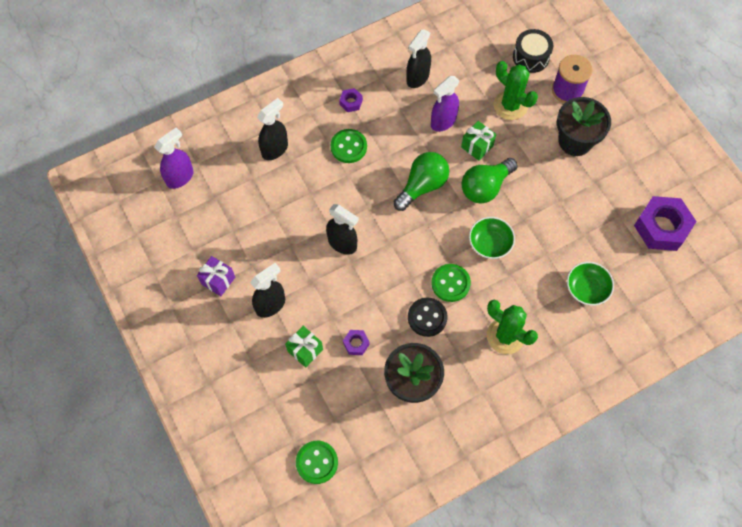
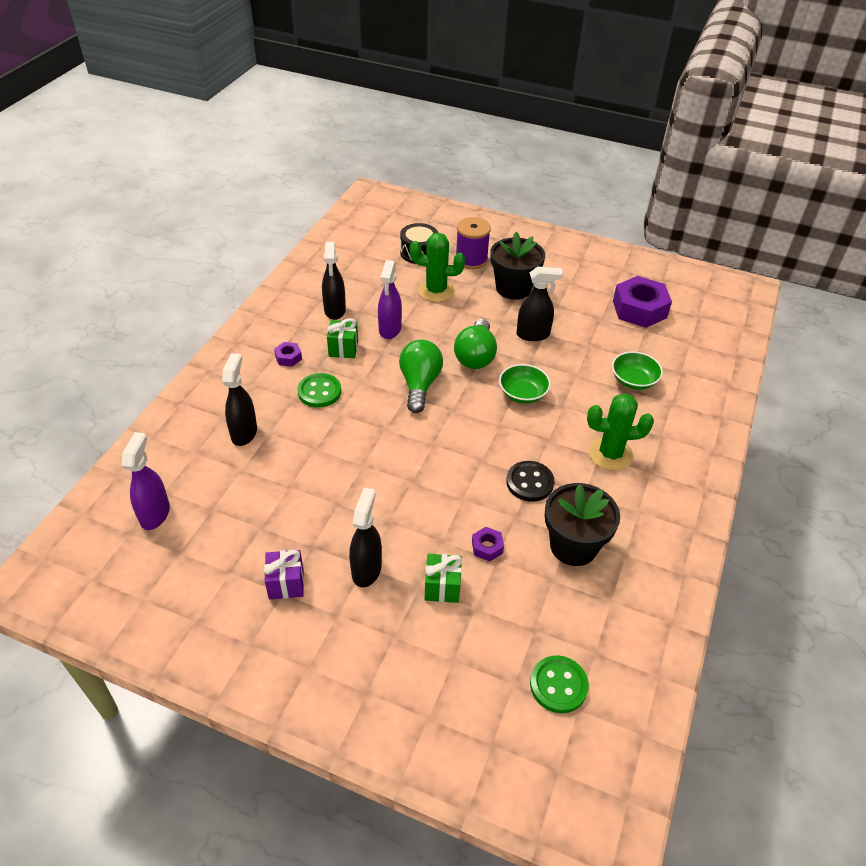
camera: 40 degrees left, 20 degrees down
(342, 244) = (389, 471): black spray bottle -> black spray bottle (533, 334)
(450, 283) = (521, 443): green button -> none
(477, 146) = (438, 332): green gift -> green gift (343, 349)

